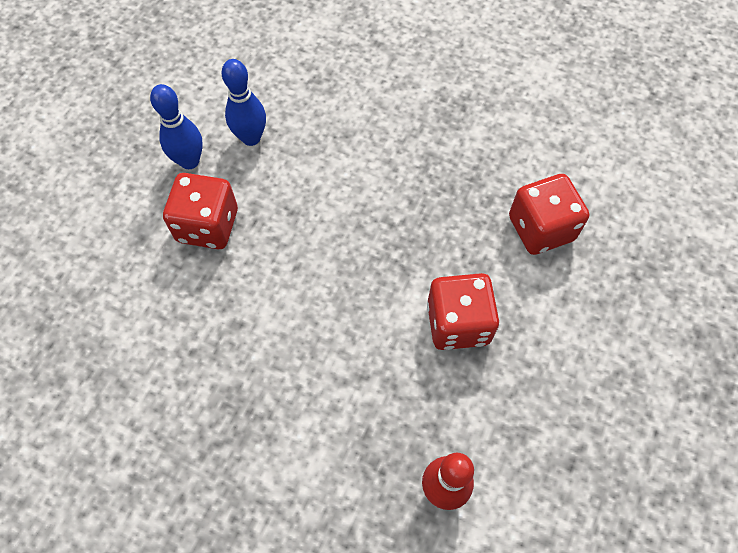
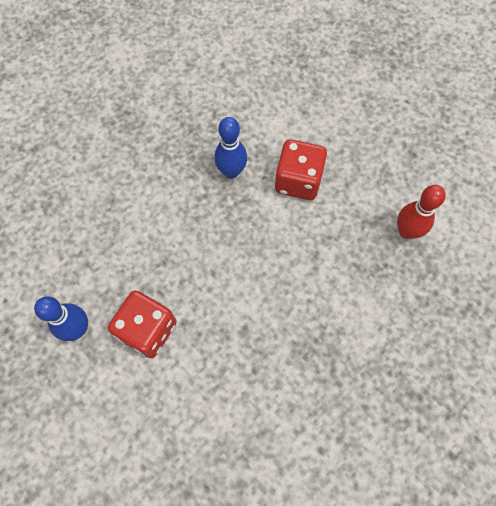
camera: 70 degrees left, 5 degrees up
(251, 138) = (78, 272): blue bowling pin -> blue bowling pin (231, 171)
(541, 228) = (248, 104): red dice -> none

